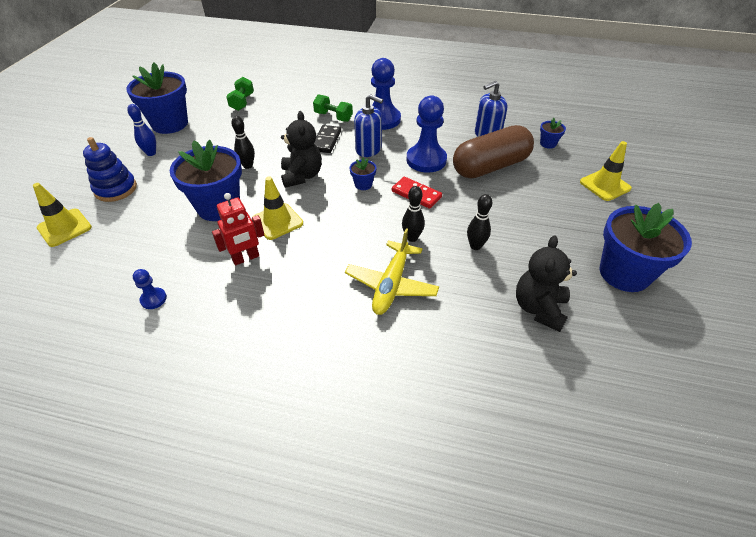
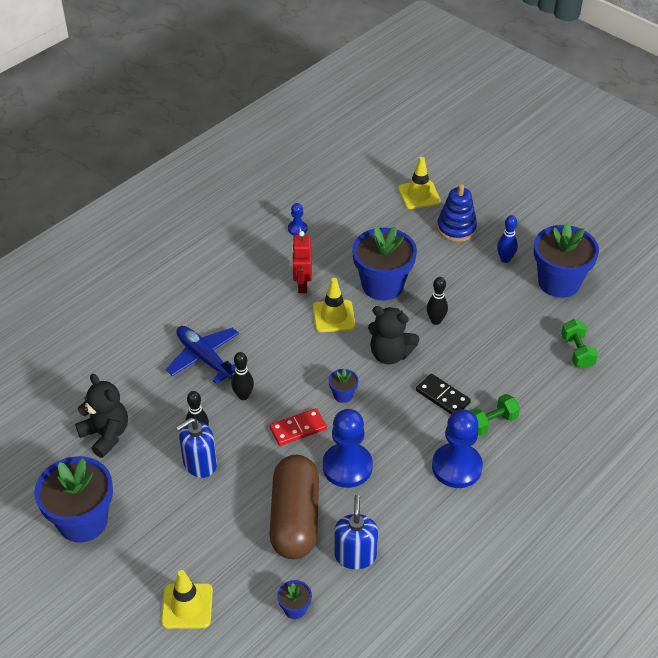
camera: 120 degrees right, 0 degrees up
(242, 102) = (577, 352): green dumbbell -> green dumbbell turned 45 degrees clockwise
(368, 149) = (401, 426): blue soap dispenser -> blue soap dispenser (200, 463)
(391, 285) = (204, 358): yellow plane -> blue plane

